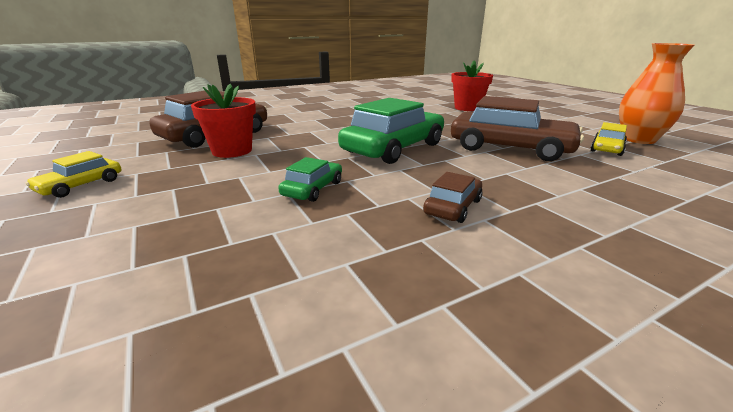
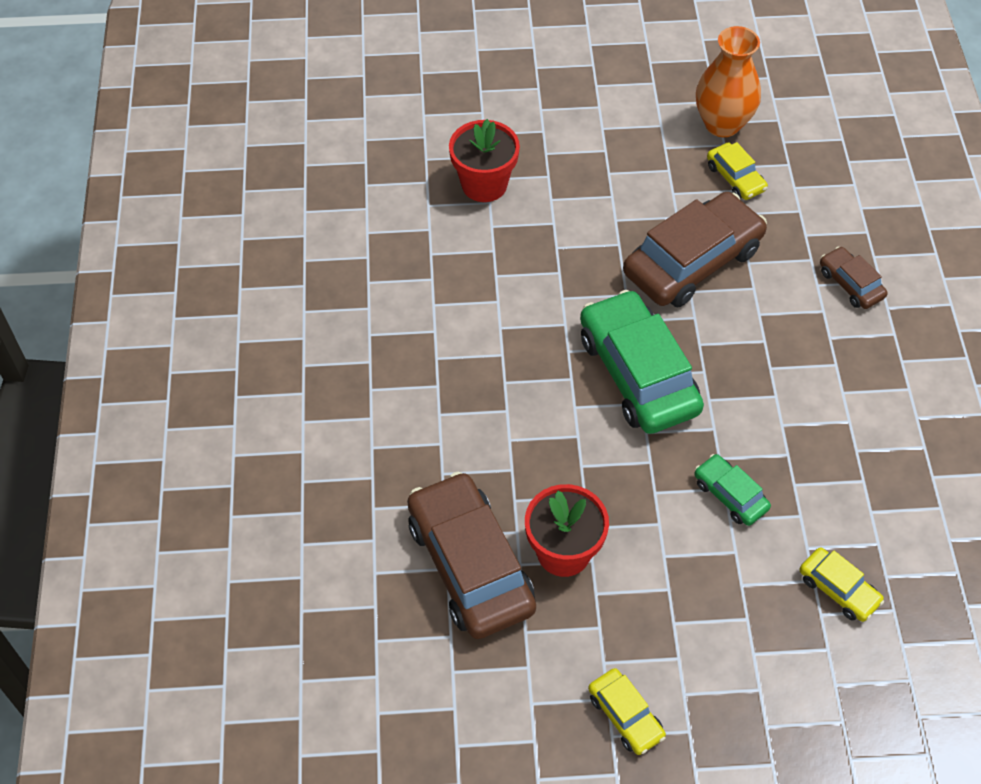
camera: 65 degrees left, 30 degrees up
(221, 260) = (838, 589): none -> yellow car
(453, 207) = (814, 401): brown car -> brown car (850, 284)

